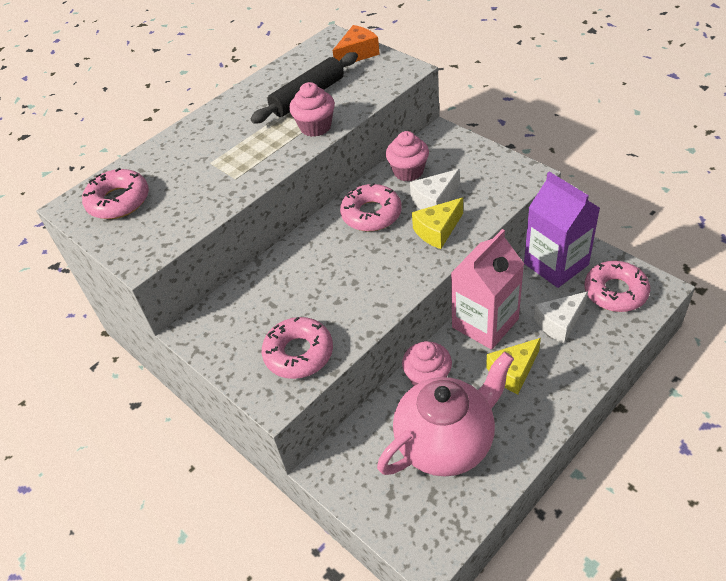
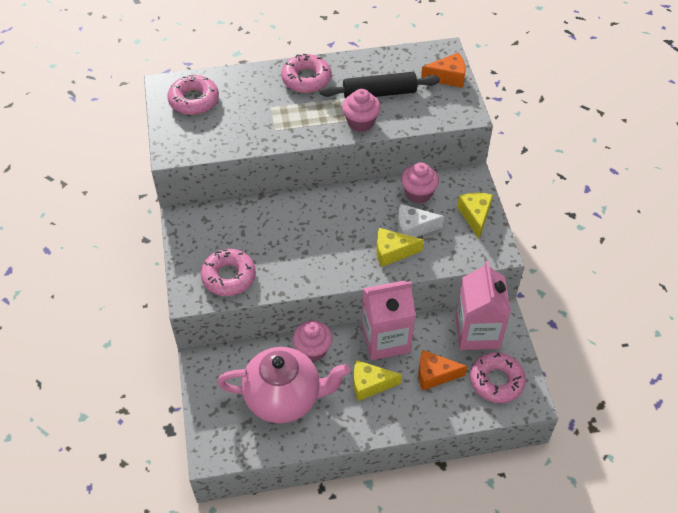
camera: 30 degrees right, 5 degrees up
(371, 214) = (362, 210): pink donut -> pink donut (306, 79)
(477, 160) = (475, 216): none -> yellow cheese
(556, 264) = (477, 332): purple carton -> pink carton
(559, 323) = (434, 375): white cheese -> orange cheese

